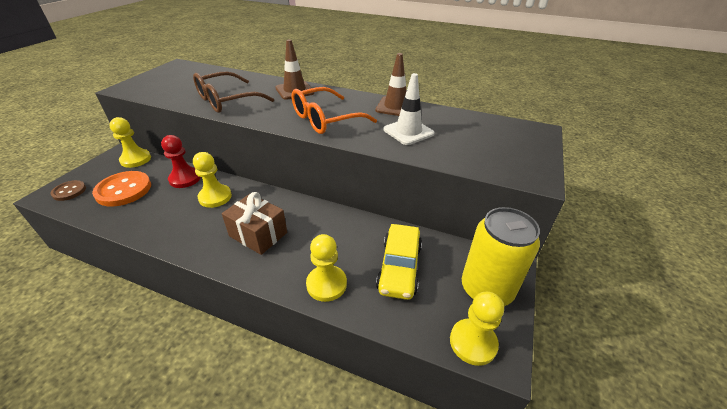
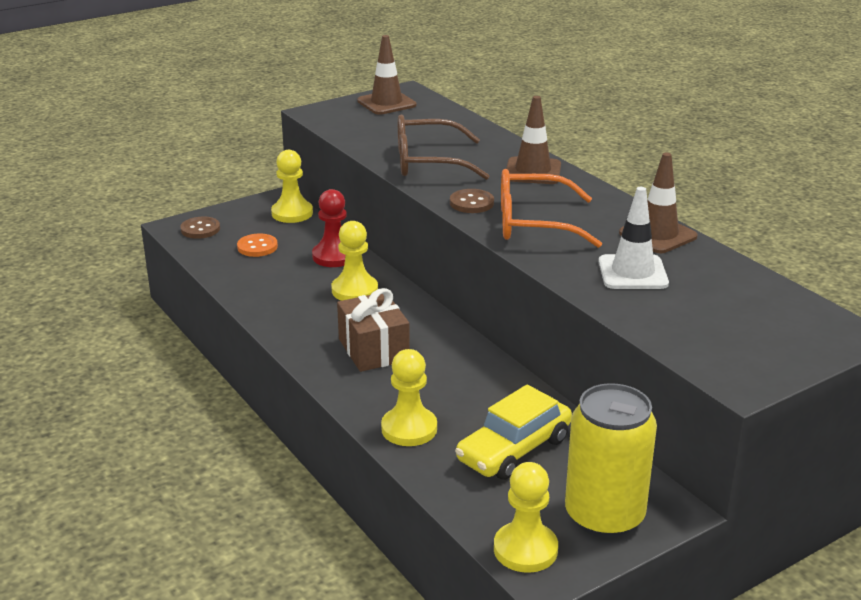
camera: 35 degrees right, 10 degrees down
(124, 190) = (257, 247): orange button -> orange button, size x0.57
(170, 73) = (386, 103): none -> brown traffic cone
(277, 118) = (471, 203): none -> brown button

